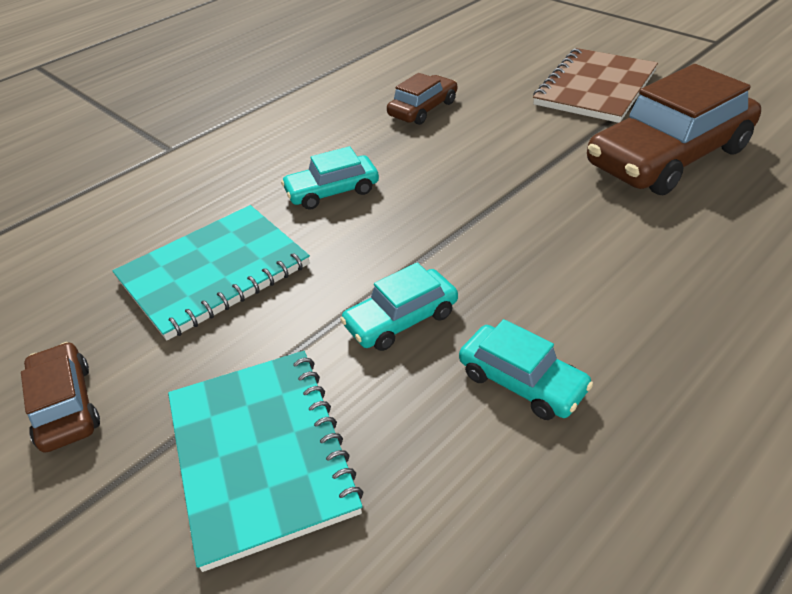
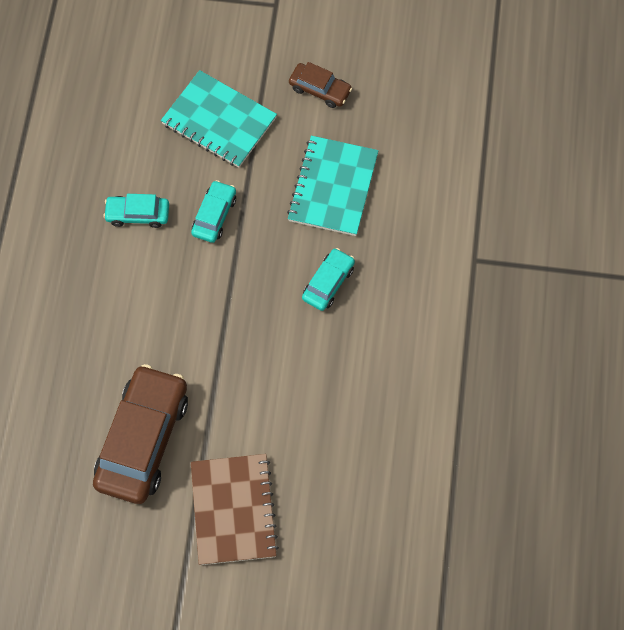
camera: 140 degrees right, 25 degrees up
(423, 109) = (342, 406): brown car -> none

